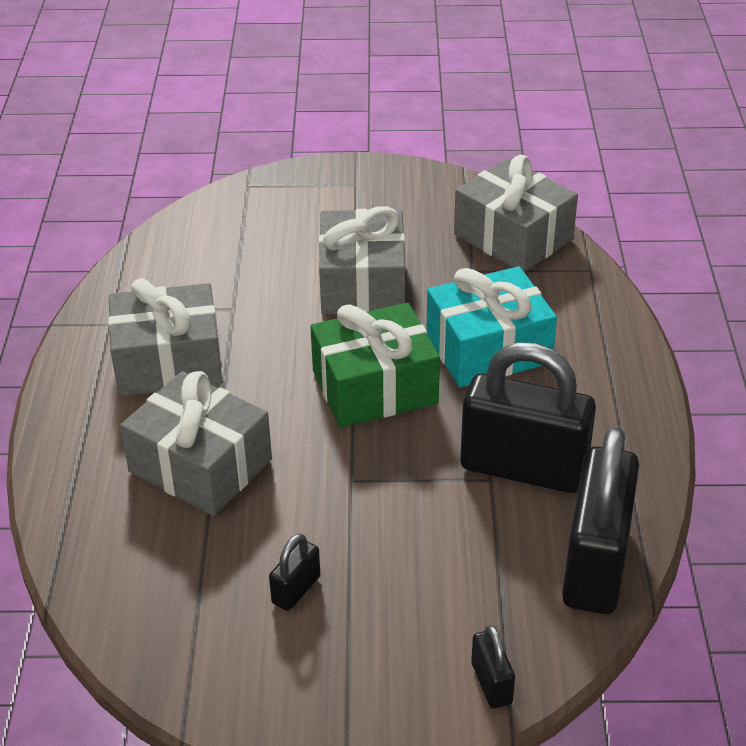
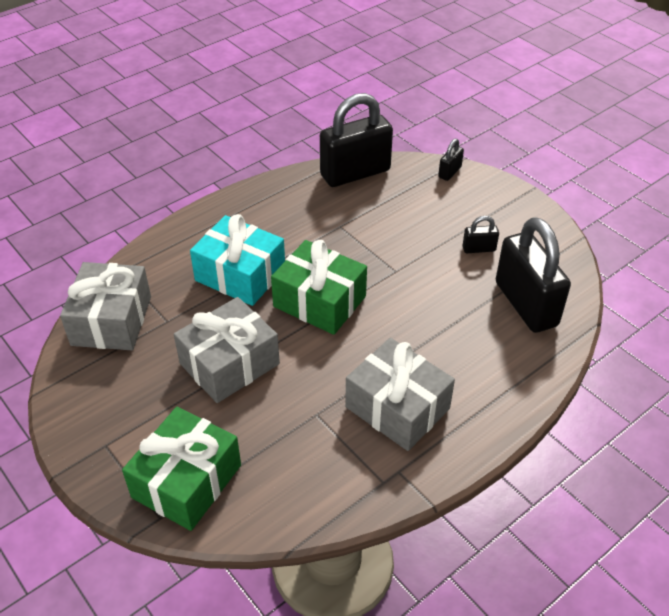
camera: 130 degrees left, 5 degrees up
(200, 465) = (453, 332): grey gift -> none
(262, 208) = (187, 481): none -> green gift
(523, 468) = (320, 219): black padlock -> black padlock (525, 304)

